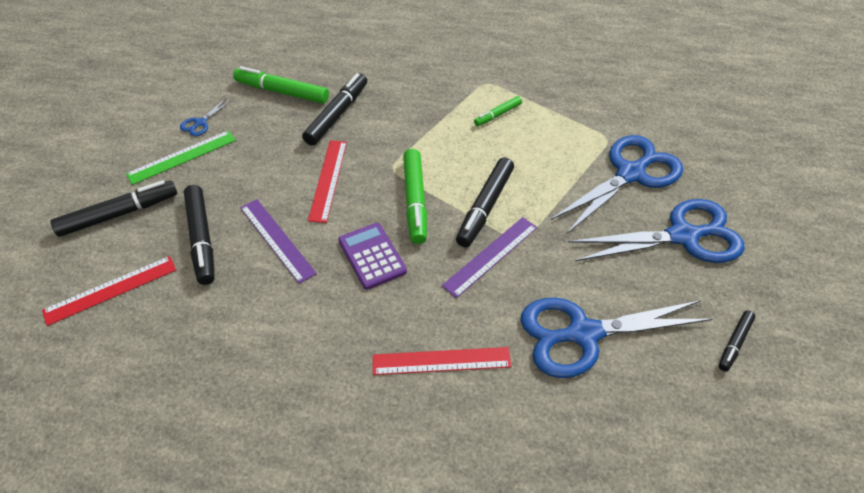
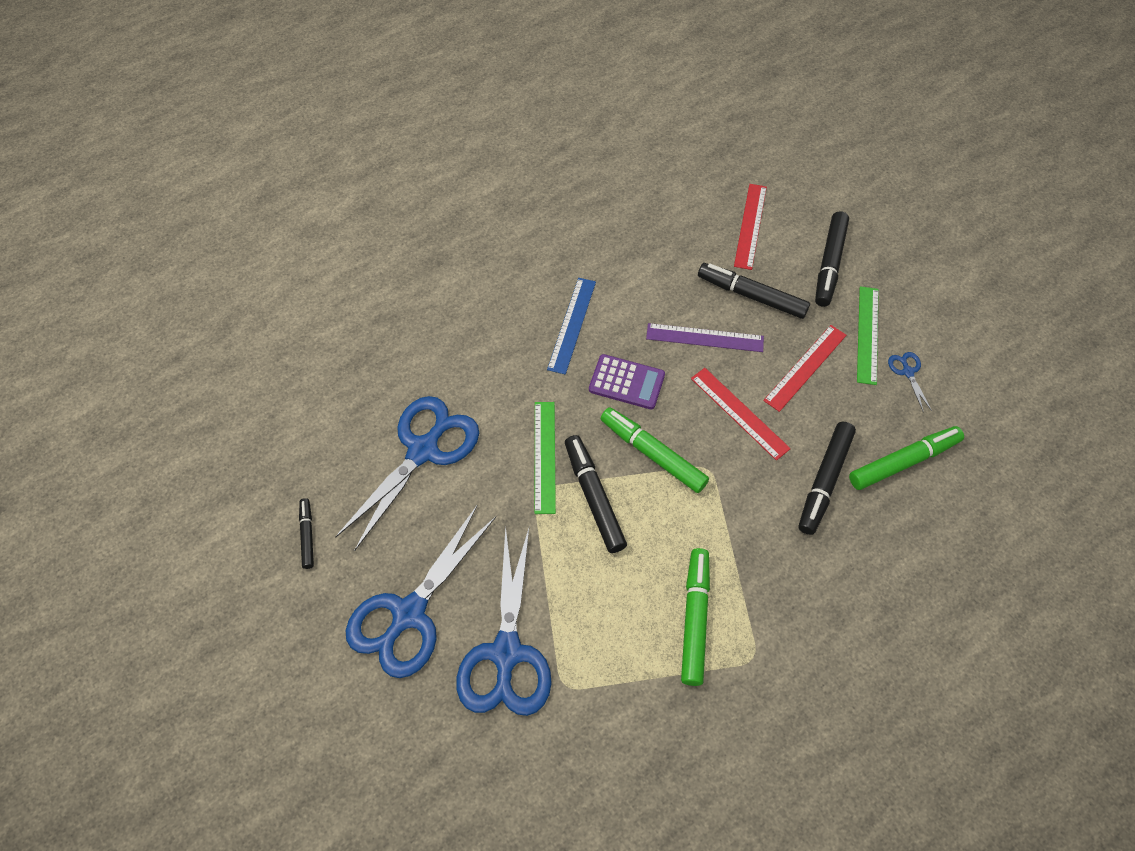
camera: 135 degrees right, 10 degrees up
(337, 115) = (824, 481): black marker -> black marker turned 45 degrees clockwise
(354, 334) = (571, 325): none -> blue ruler
(441, 361) = (499, 354): red ruler -> red ruler (805, 367)
(491, 256) = (544, 456): purple ruler -> green ruler
(497, 115) = (694, 619): green marker -> green marker, size x1.79

